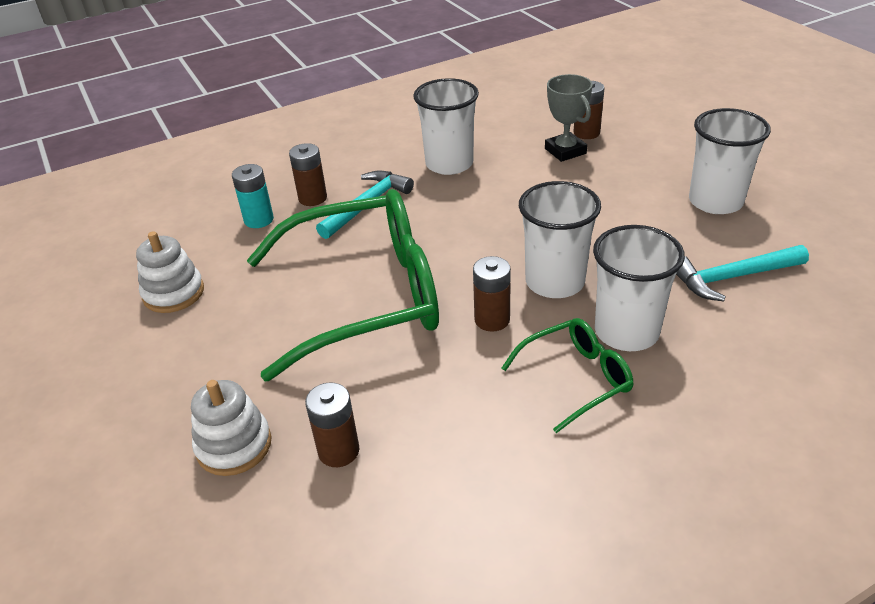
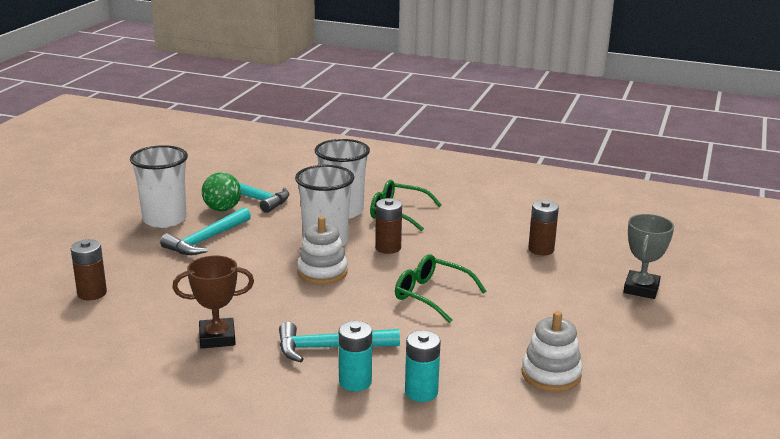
camera: 135 degrees left, 15 degrees down
(234, 445) = (590, 277): white stacking toy -> white stacking toy (322, 272)
(312, 198) = (355, 382): brown battery -> turquoise battery
(365, 296) = (431, 295): green glasses -> green glasses, size x0.47
(449, 164) = (217, 338): white cup -> brown trophy
(565, 151) = (138, 292): grey trophy -> grey trophy (641, 289)
(638, 211) = (206, 240): none -> turquoise hammer
(714, 245) = (222, 209): none -> green ball

